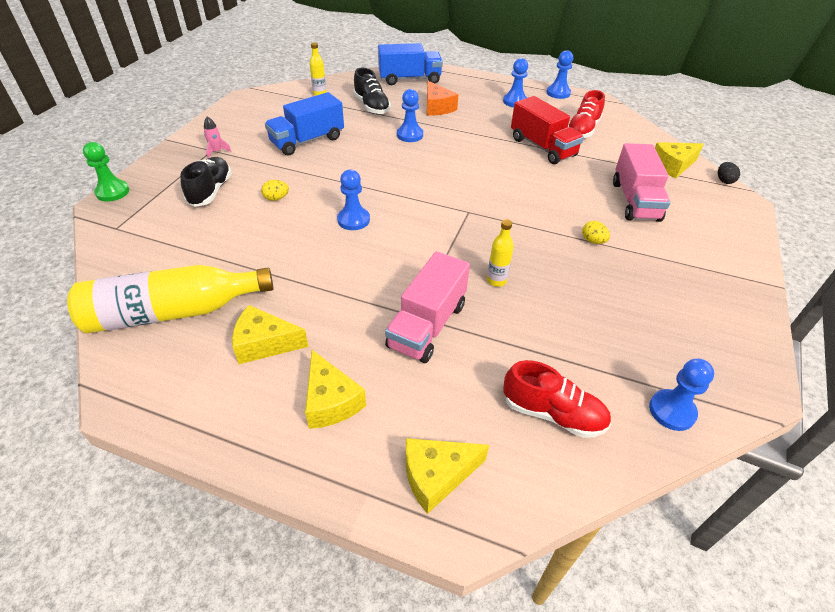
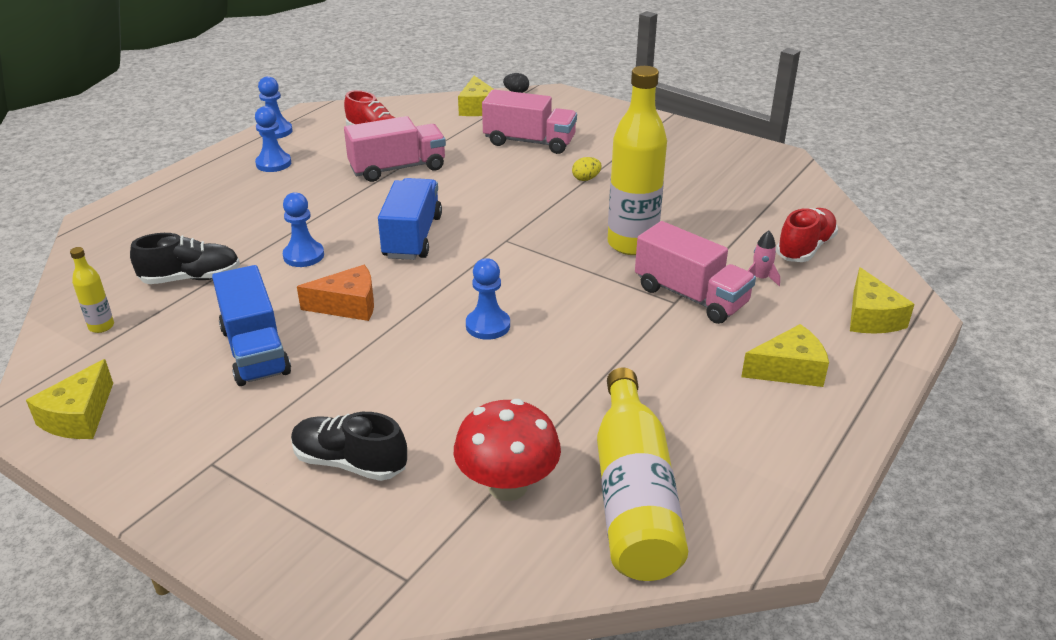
camera: 75 degrees left, 10 degrees down
(112, 192) = (285, 596): green pawn -> none
(187, 253) = (507, 486): none -> red mushroom
(217, 151) = (222, 456): pink rocket -> pink rocket (760, 278)
(265, 343) = (702, 413): yellow cheese -> yellow cheese (79, 416)
(276, 198) = (405, 391): yellow egg -> none
(410, 79) = (130, 232): blue truck -> blue truck (412, 237)
(437, 107) = (241, 222): orange cheese -> orange cheese (348, 305)
(496, 281) = (632, 244): yellow bottle -> yellow bottle, size x2.26
(542, 147) = (398, 168): red truck -> pink truck
(672, 411) = (802, 196): blue pawn -> none

